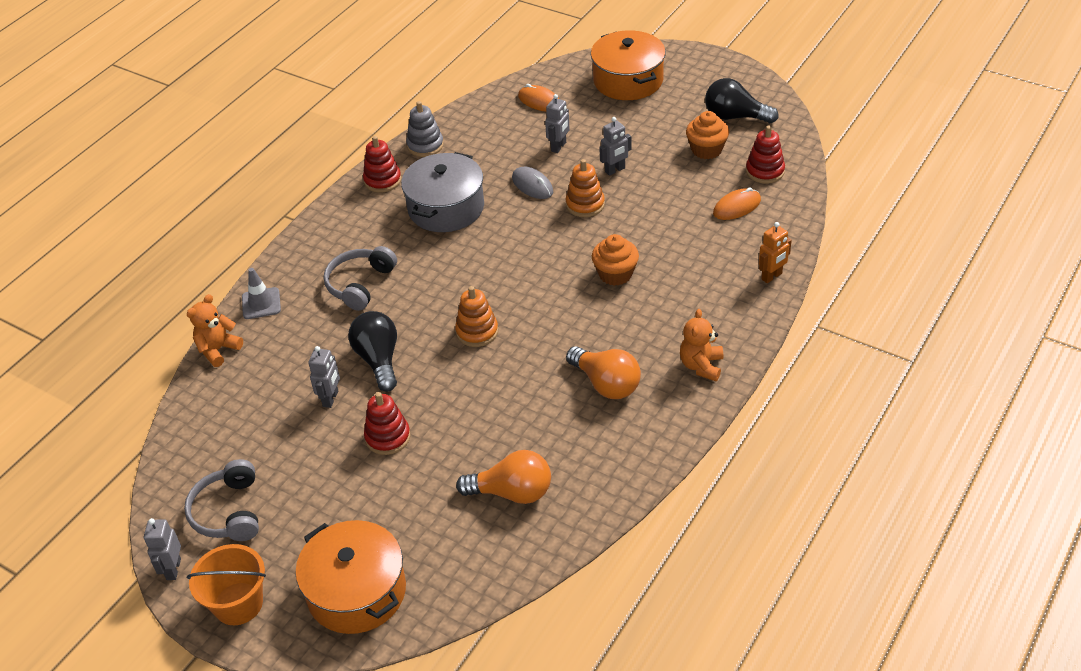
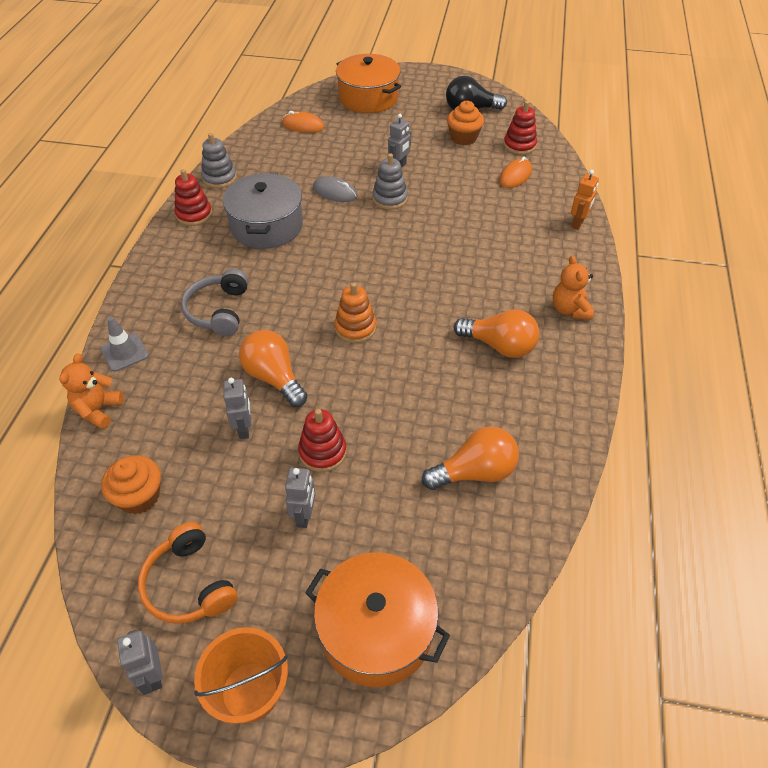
camera: 25 degrees left, 5 degrees up
(229, 512) = (189, 584): grey headphones -> orange headphones
(379, 360) = (274, 378): black light bulb -> orange light bulb
(559, 147) = (340, 157): grey robot -> grey robot (304, 516)
(585, 204) = (390, 199): orange stacking toy -> grey stacking toy
(615, 274) = (450, 249): orange cupcake -> orange cupcake (139, 496)

